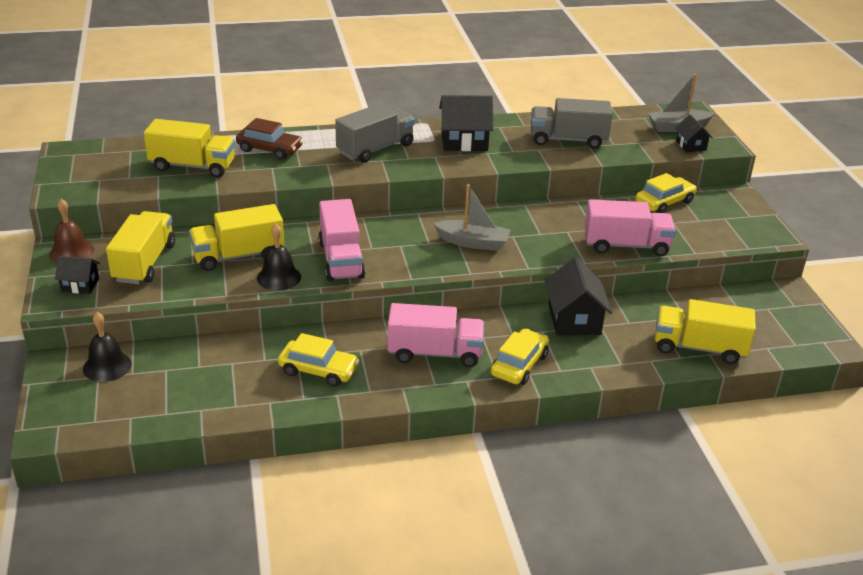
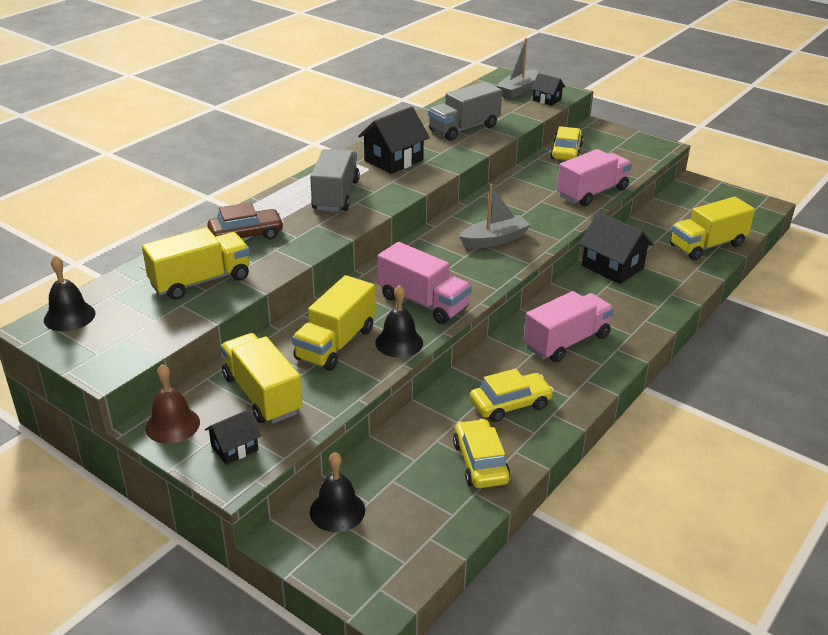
camera: 40 degrees left, 0 degrees up
(90, 152) = (69, 316): none -> black bell
(519, 365) = (630, 318): yellow car -> yellow car (480, 462)

